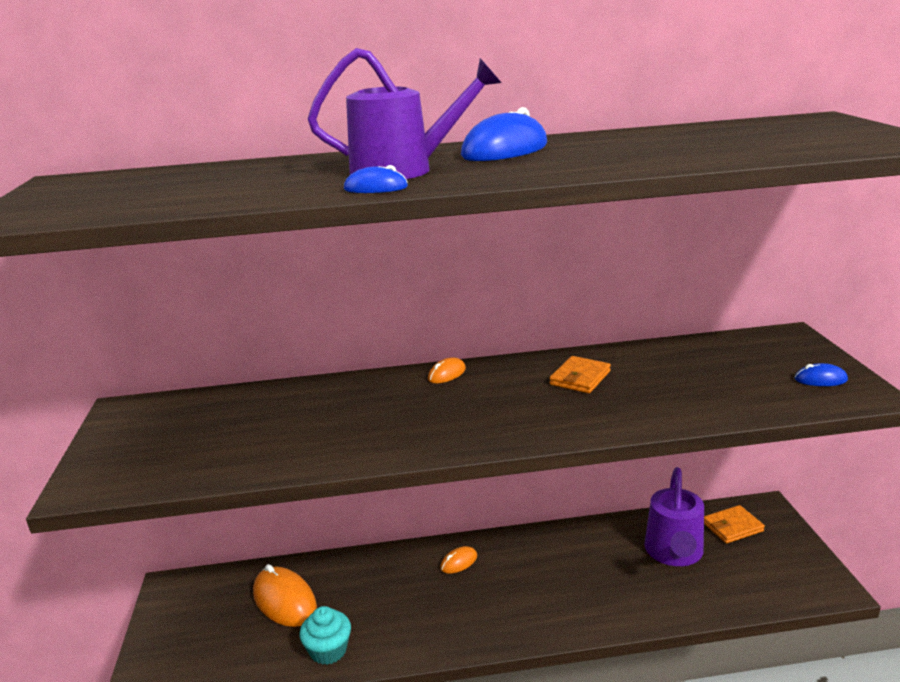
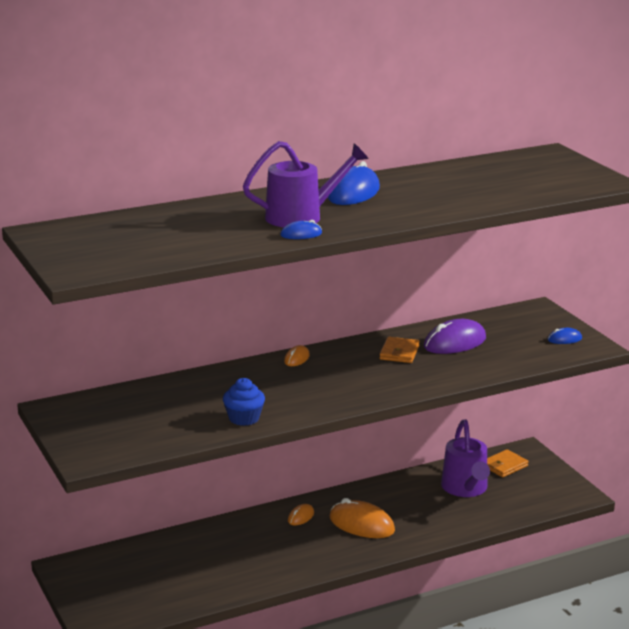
camera: 20 degrees left, 0 degrees up
(284, 600) = (172, 561): orange mouse -> orange mouse (361, 524)
(322, 450) = (244, 418): none -> blue cupcake
(328, 650) = (230, 584): turquoise cupcake -> none
(660, 371) = (455, 343): none -> purple mouse

